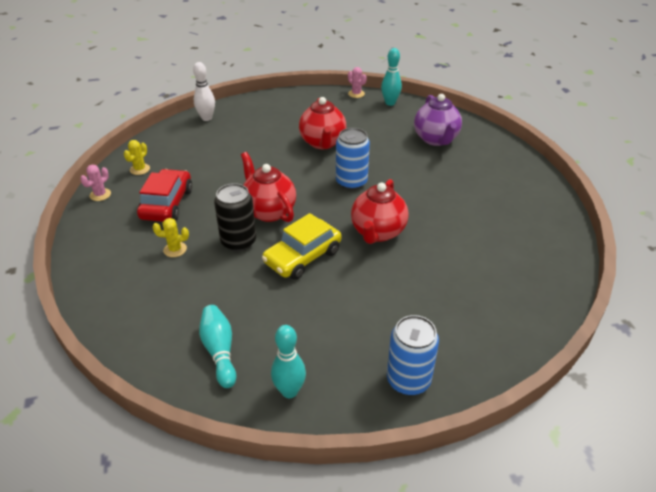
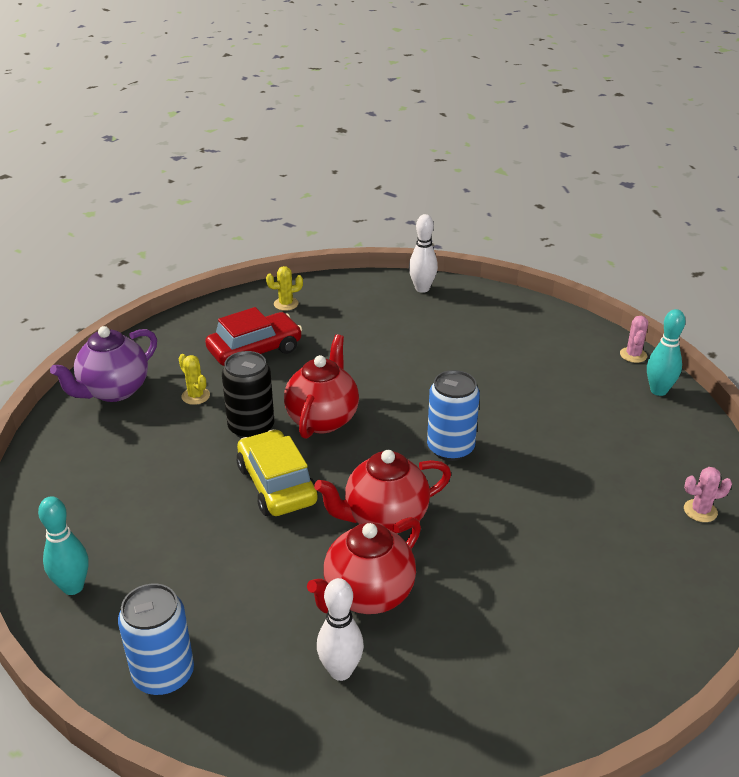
camera: 50 degrees right, 5 degrees down
(100, 195) = (222, 307): pink cactus -> pink cactus (700, 511)
(219, 351) = (86, 507): turquoise bowling pin -> none
(302, 257) = (277, 484): yellow car -> yellow car turned 60 degrees clockwise
(322, 143) = (494, 386): red teapot -> red teapot (367, 595)
(436, 139) = (640, 470): purple teapot -> purple teapot (114, 391)
(471, 306) = (340, 671): none -> white bowling pin

